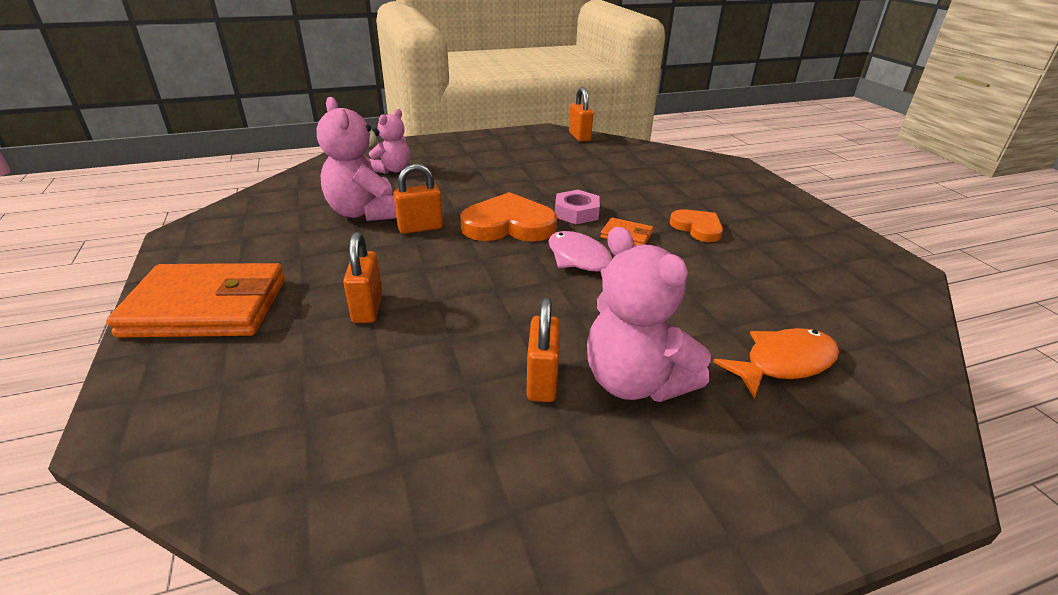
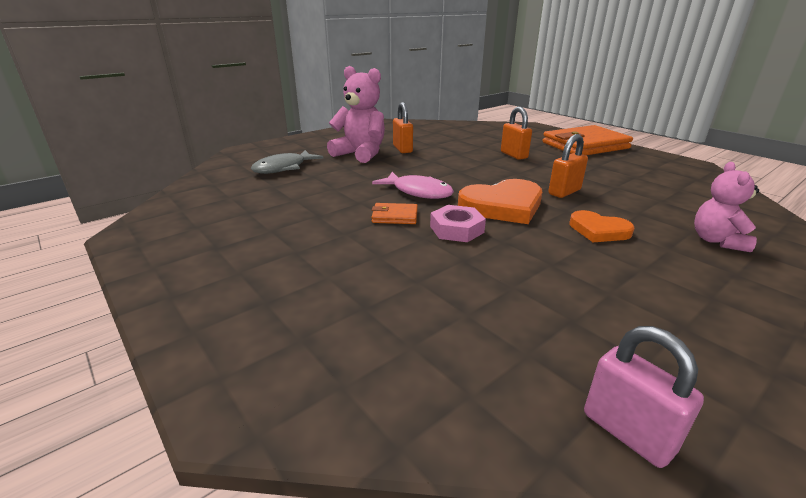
camera: 160 degrees right, 5 degrees down
(365, 213) = (626, 194): pink teddy bear -> none
(579, 137) = (627, 432): orange padlock -> pink padlock
(697, 228) = (326, 236): orange heart -> orange heart (598, 230)
(783, 363) = (283, 168): orange fish -> grey fish

